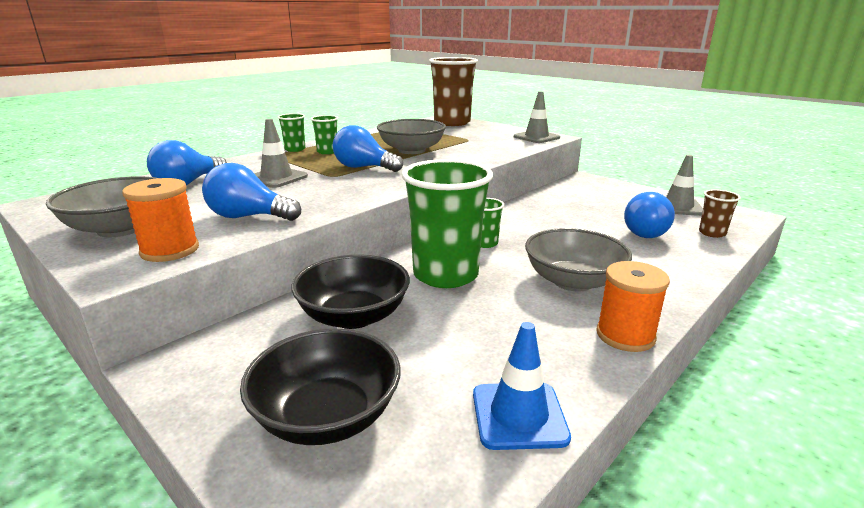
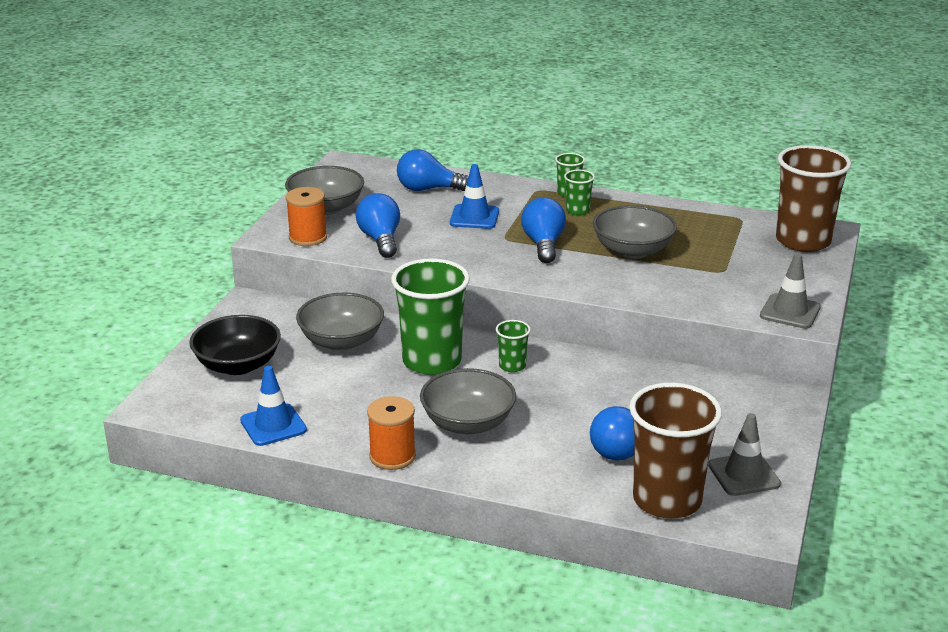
camera: 65 degrees right, 5 degrees up
(277, 178) = (474, 217): grey traffic cone -> blue traffic cone
(354, 316) = (341, 341): black bowl -> grey bowl
(712, 233) = (667, 500): brown cup -> brown cup, size x2.21

